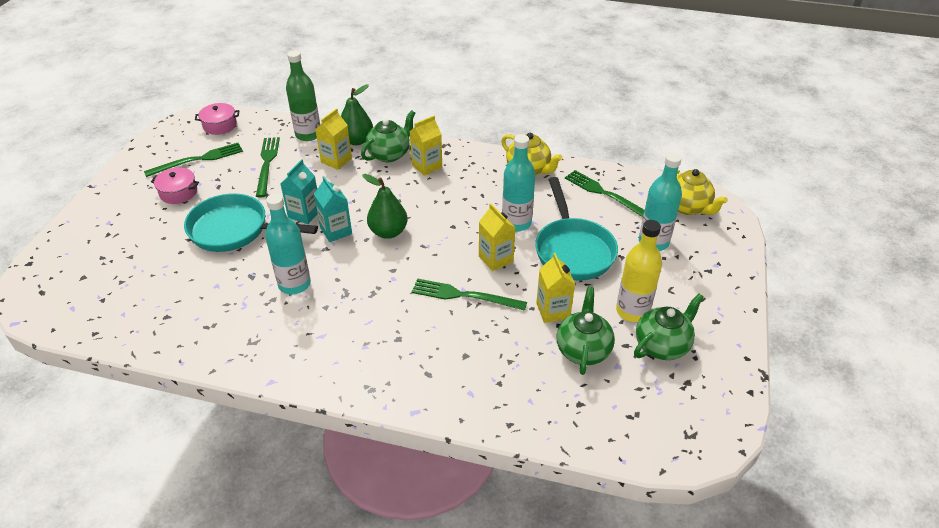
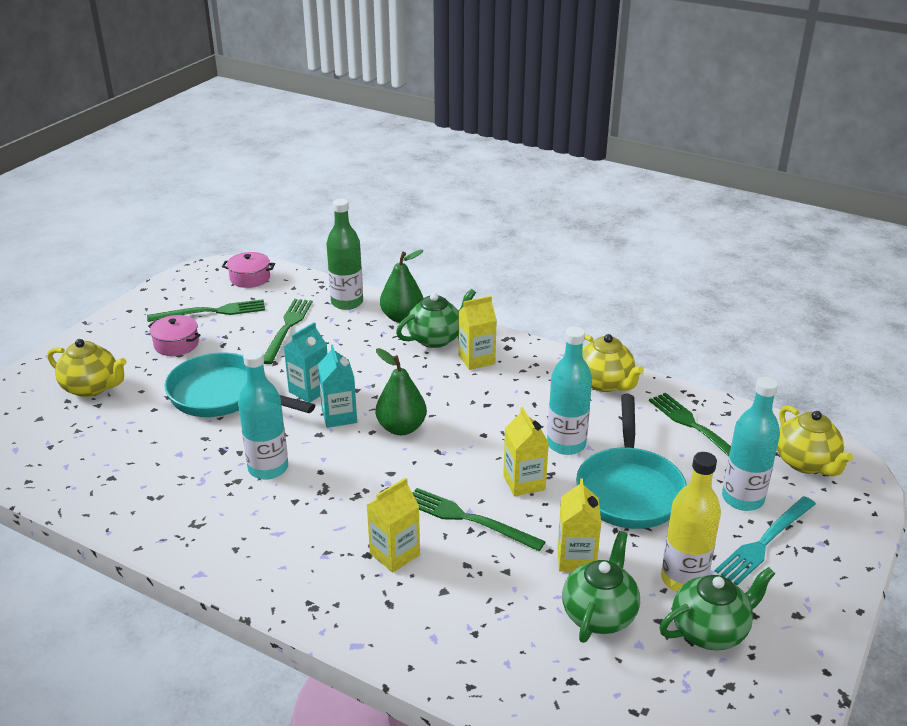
camera: 15 degrees right, 10 degrees down
(119, 242) = (92, 388): none -> yellow teapot
(336, 160) = (369, 336): yellow carton -> yellow carton (395, 554)
(678, 271) = (765, 542): none -> turquoise fork

